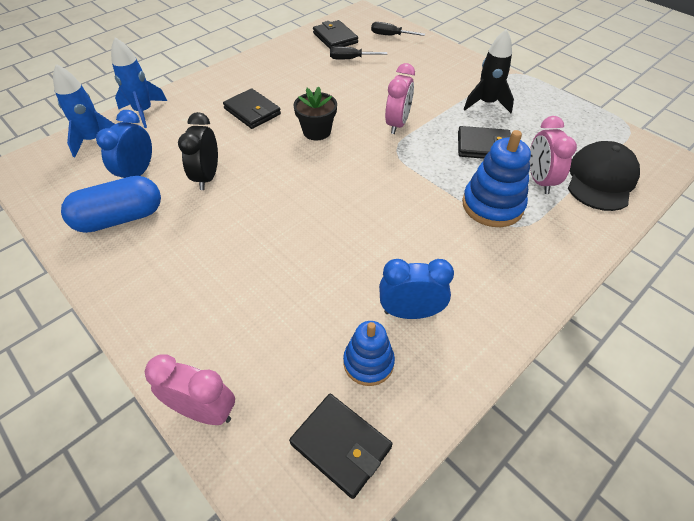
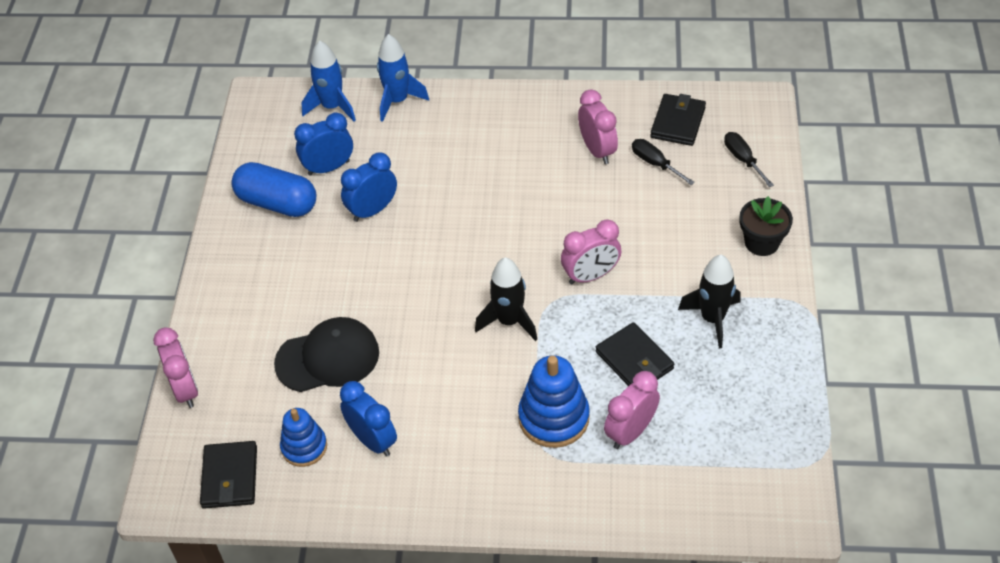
camera: 50 degrees right, 0 degrees up
(207, 177) = (372, 210): black clock -> blue clock
(252, 111) = (483, 165): black wallet -> none
(311, 70) = (597, 150): none -> pink clock
(317, 131) = (510, 229): black flower pot -> black flower pot (761, 242)
(388, 176) = (509, 321): none -> black rocket
(601, 179) = (689, 478): black cap -> black cap (328, 358)

